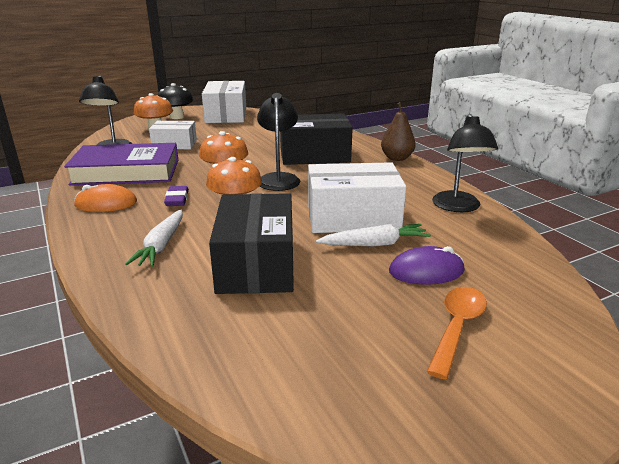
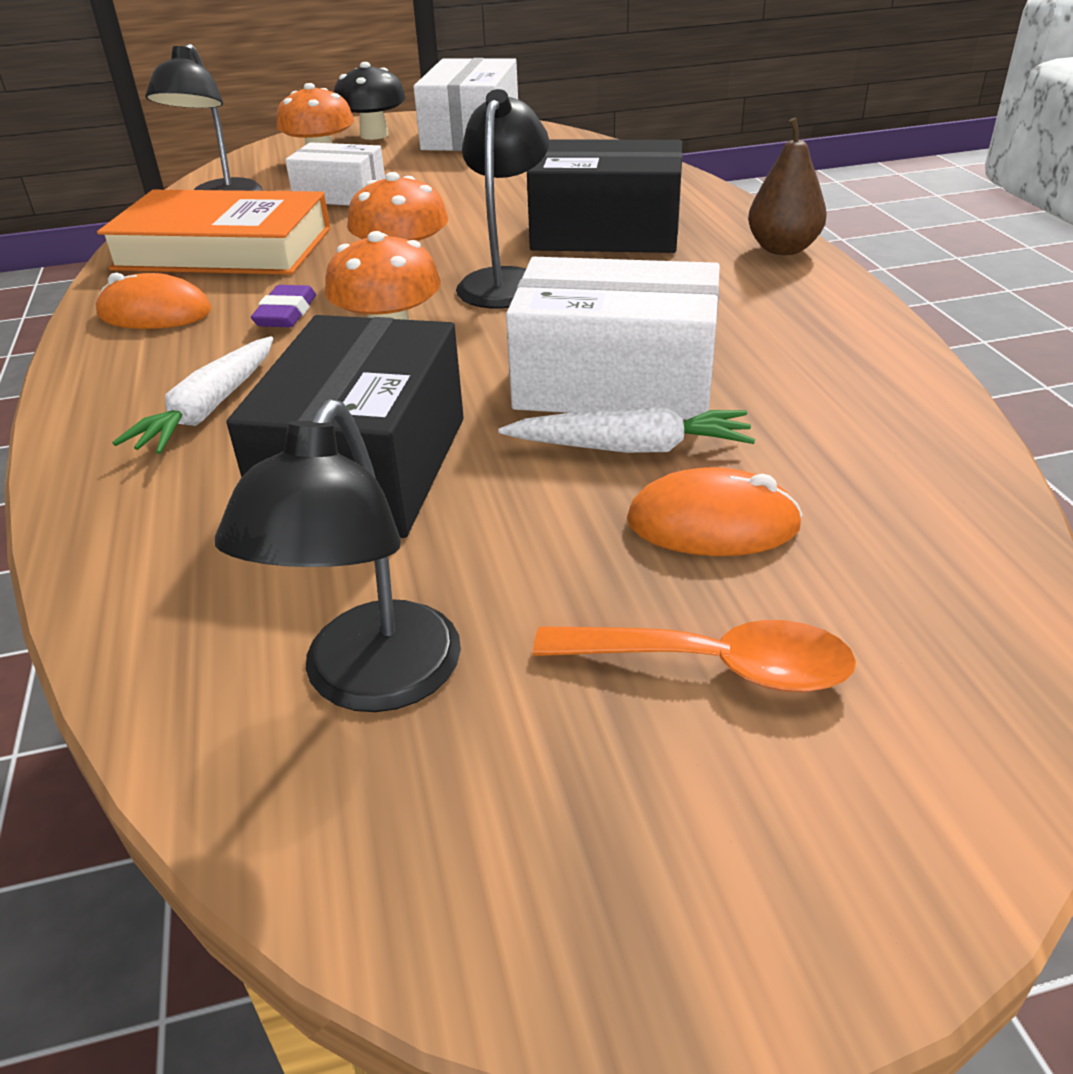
camera: 15 degrees right, 10 degrees up
(126, 172) = (223, 249): purple book -> orange book
(426, 271) = (712, 523): purple mouse -> orange mouse
(457, 327) = (714, 666): orange spoon -> orange spoon turned 60 degrees clockwise
(458, 207) = (865, 376): black lamp -> black lamp (370, 681)

